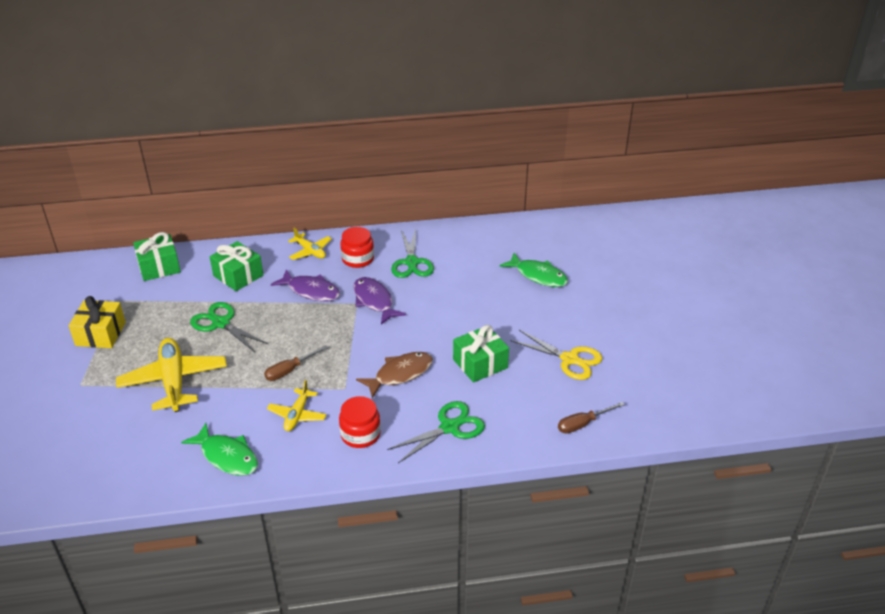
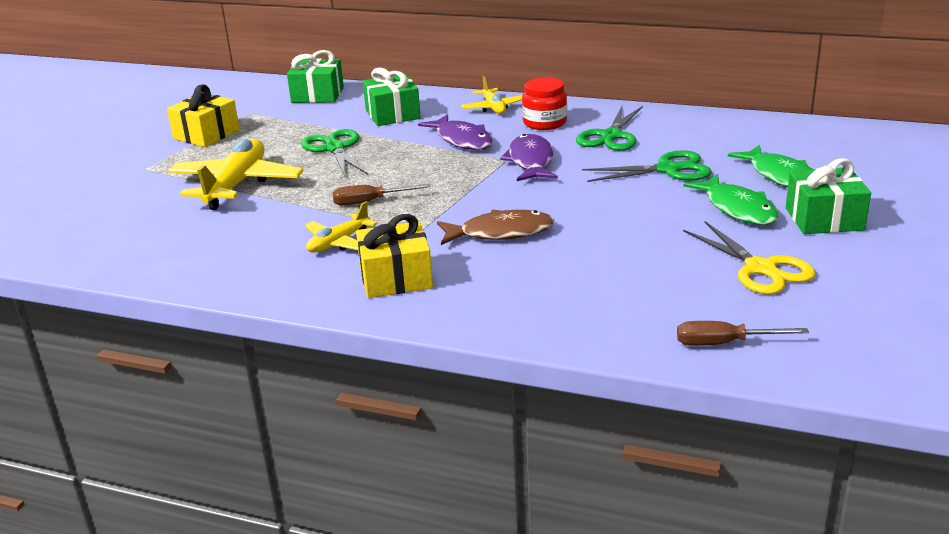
camera: 30 degrees right, 10 degrees down
(227, 456) = (223, 260): green fish -> green fish (737, 209)
(360, 434) = (396, 278): red jar -> yellow gift
(449, 427) = (519, 299): green scissors -> green scissors (668, 169)
(480, 364) = (619, 245): green gift -> green gift (824, 219)

